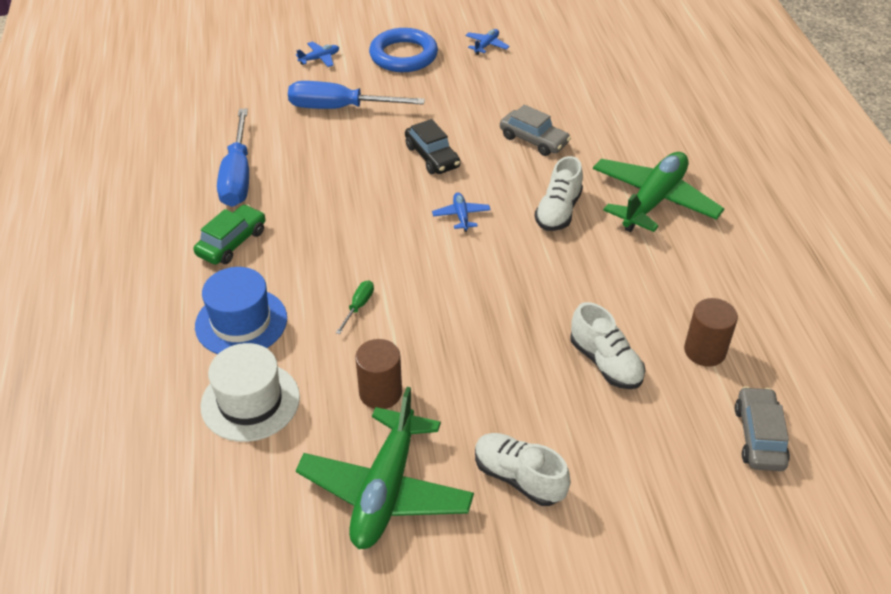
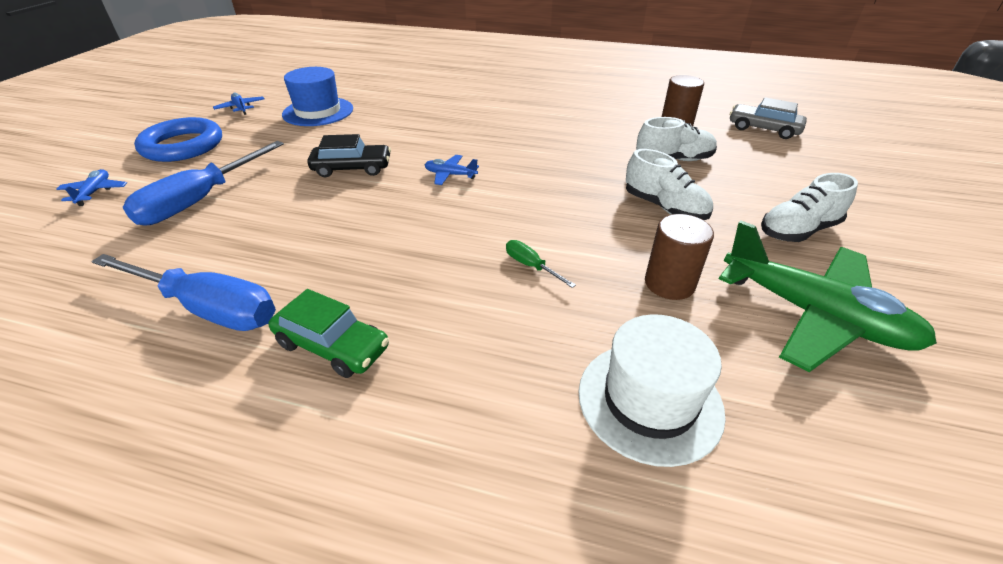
camera: 65 degrees left, 5 degrees down
(232, 242) = (332, 346): green car -> green car turned 150 degrees clockwise
(241, 322) = (495, 374): blue hat -> blue hat (318, 112)
(533, 140) = (391, 121): grey car -> none
(558, 211) = (488, 134): white shoe -> white shoe (664, 207)
(653, 200) = (511, 100): green plane -> none

